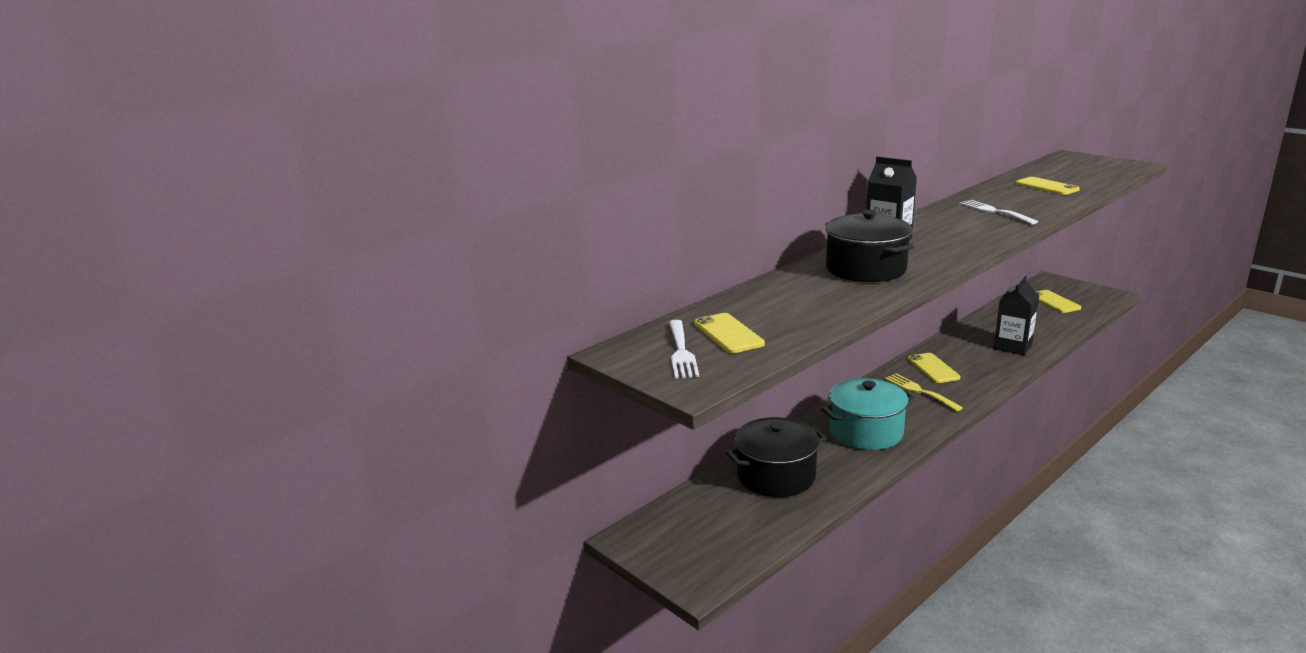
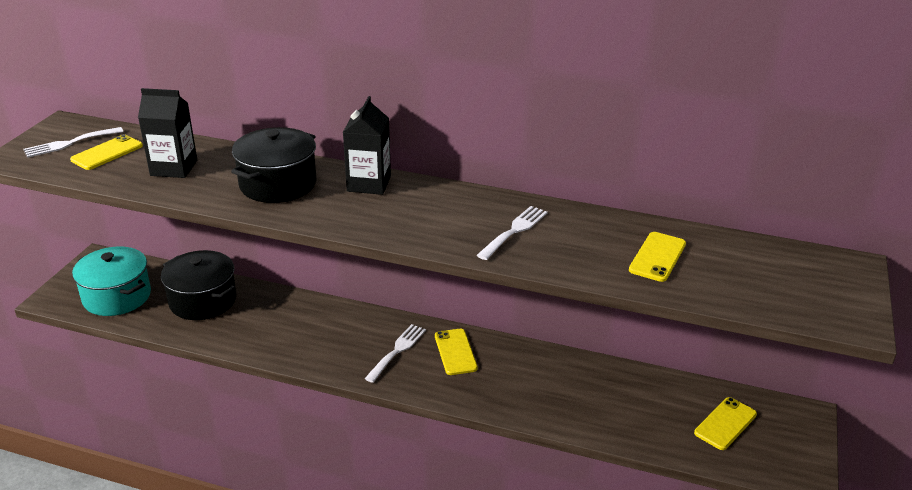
camera: 60 degrees right, 10 degrees up
(866, 432) = (297, 332): turquoise pot -> turquoise pot (117, 296)
(919, 391) = (397, 351): yellow fork -> white fork
(933, 368) = (455, 352): yellow phone -> yellow phone turned 60 degrees counterclockwise
(1013, 346) = (553, 402): black carton -> black carton (174, 168)

